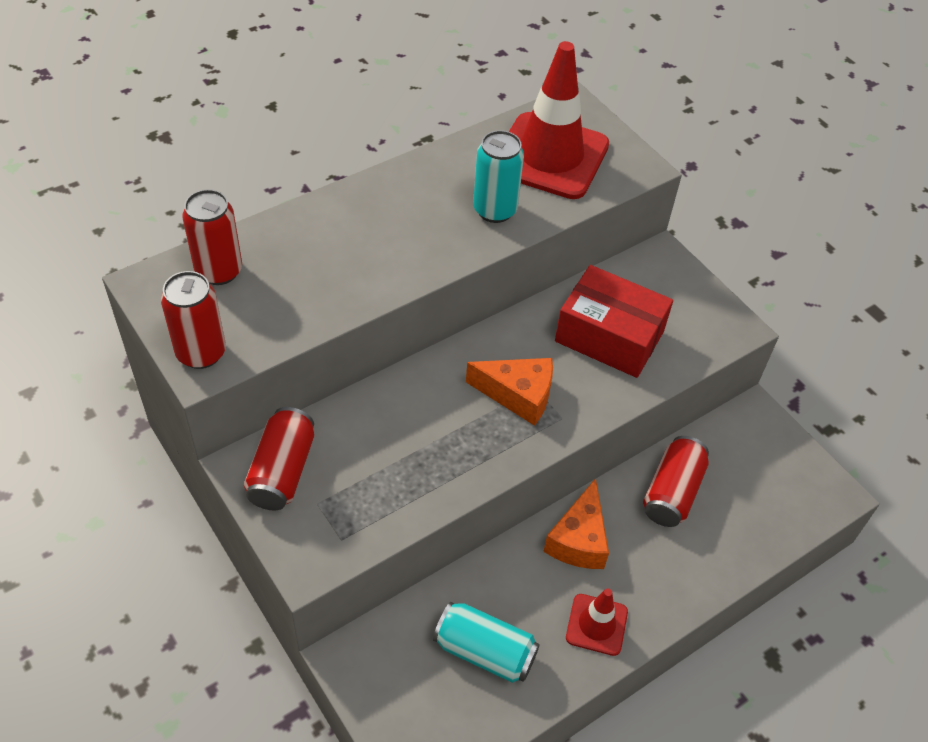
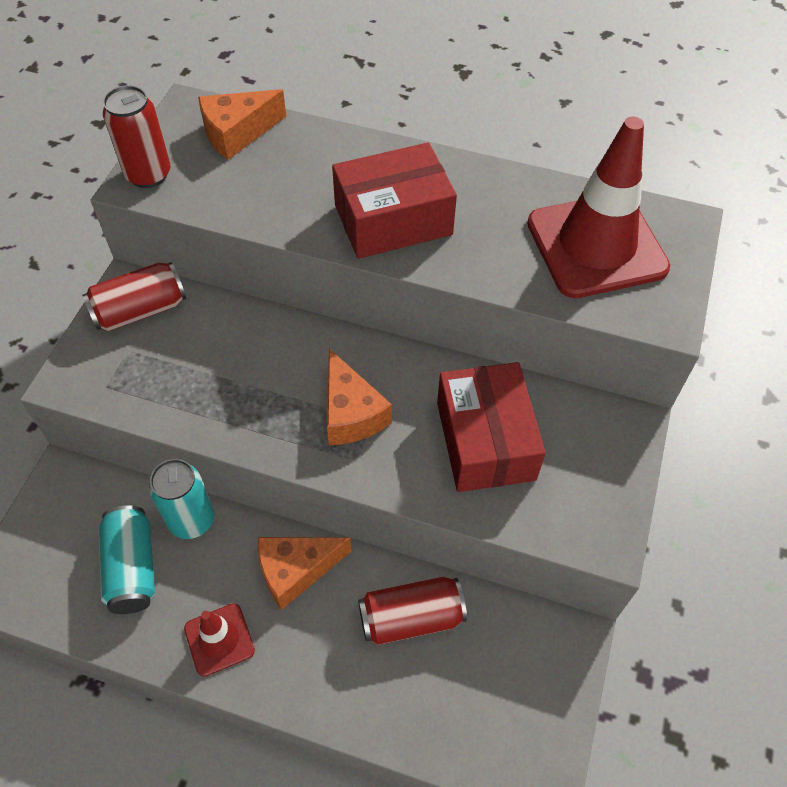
camera: 55 degrees right, 5 degrees up
(219, 271) = (237, 133): red can -> orange cheese
(417, 238) = (393, 220): none -> red box
(495, 210) = (483, 248): turquoise can -> turquoise can (192, 520)

